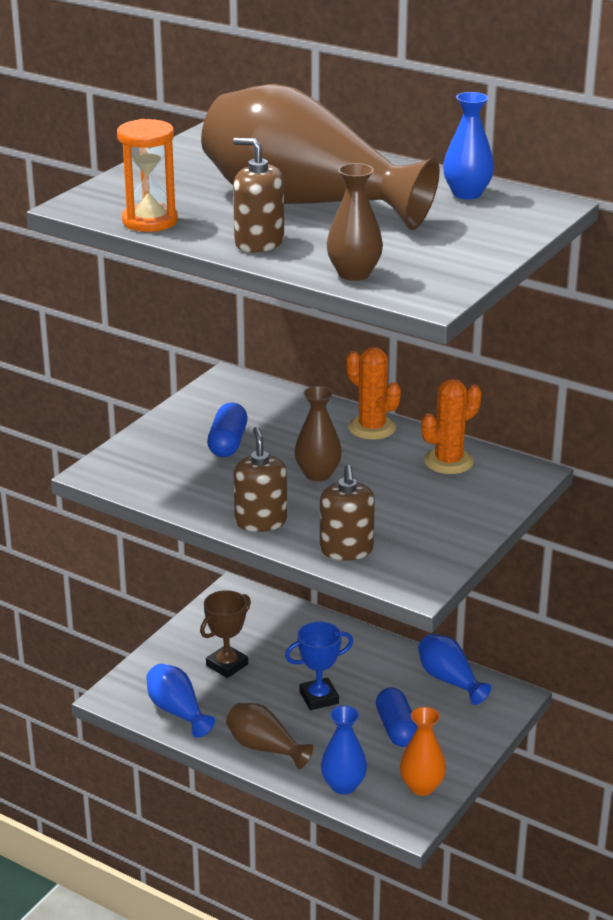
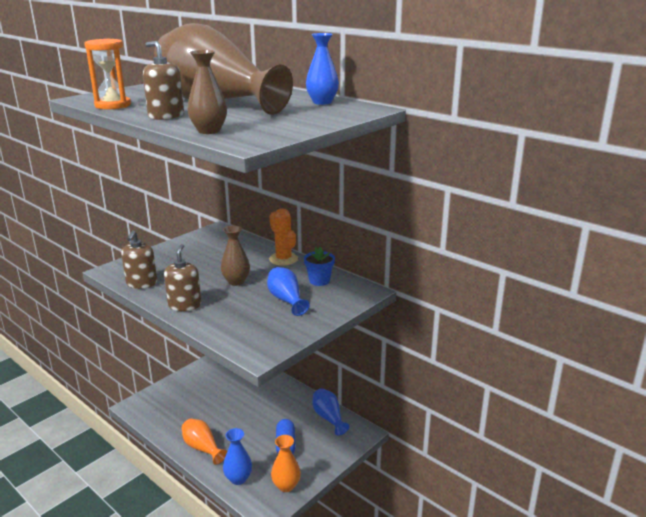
camera: 10 degrees right, 5 degrees down
(177, 711) = (163, 419): blue vase -> blue vase (286, 300)
(227, 443) = (195, 261): blue capsule -> none
(227, 665) = (204, 394): brown trophy -> none
(264, 748) = (202, 448): brown vase -> orange vase
(319, 698) = (248, 420): blue trophy -> none
(346, 550) = (226, 327): brown soap dispenser -> brown soap dispenser (141, 283)
(448, 461) = (319, 281): orange cactus -> blue flower pot

